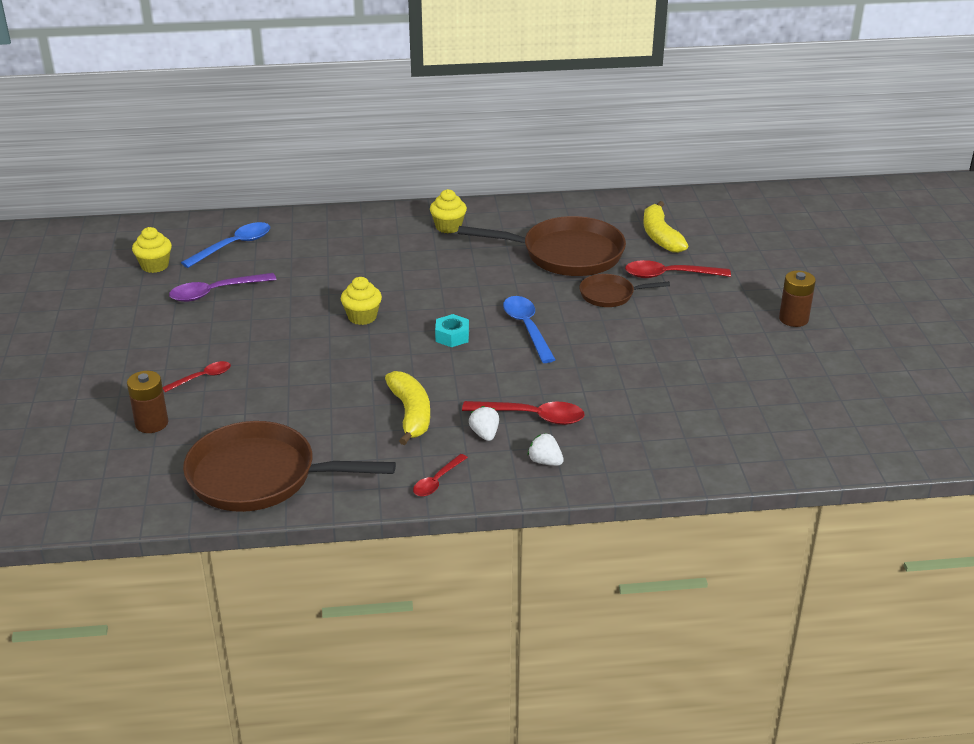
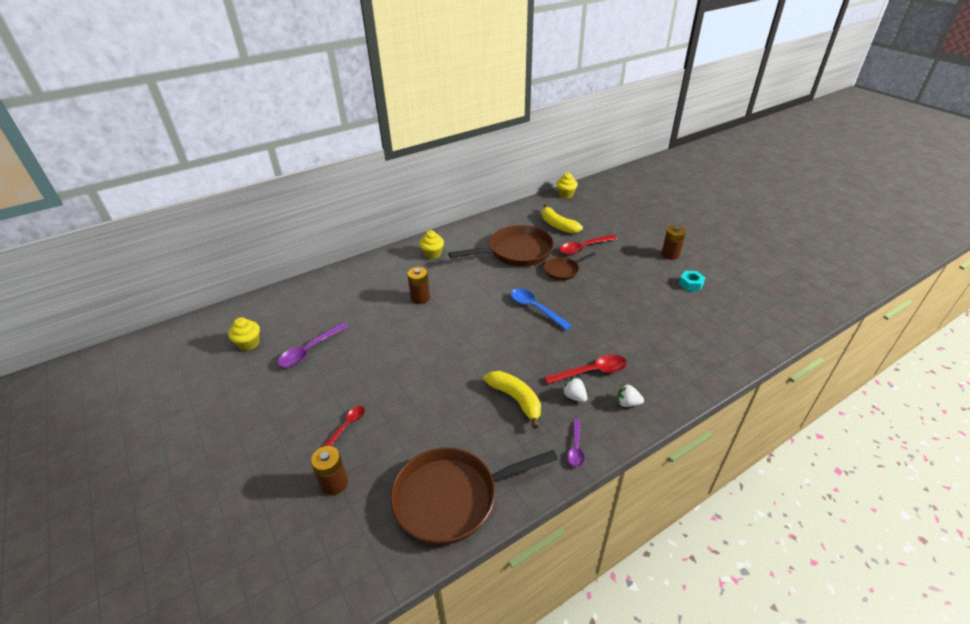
camera: 25 degrees left, 5 degrees up
(234, 246) = (299, 310): blue spoon -> none
(362, 317) = (427, 335): yellow cupcake -> yellow cupcake (566, 194)
(389, 274) = (420, 298): none -> brown battery
(437, 481) = (575, 448): red spoon -> purple spoon
(452, 336) = (495, 330): turquoise nut -> turquoise nut (690, 284)

